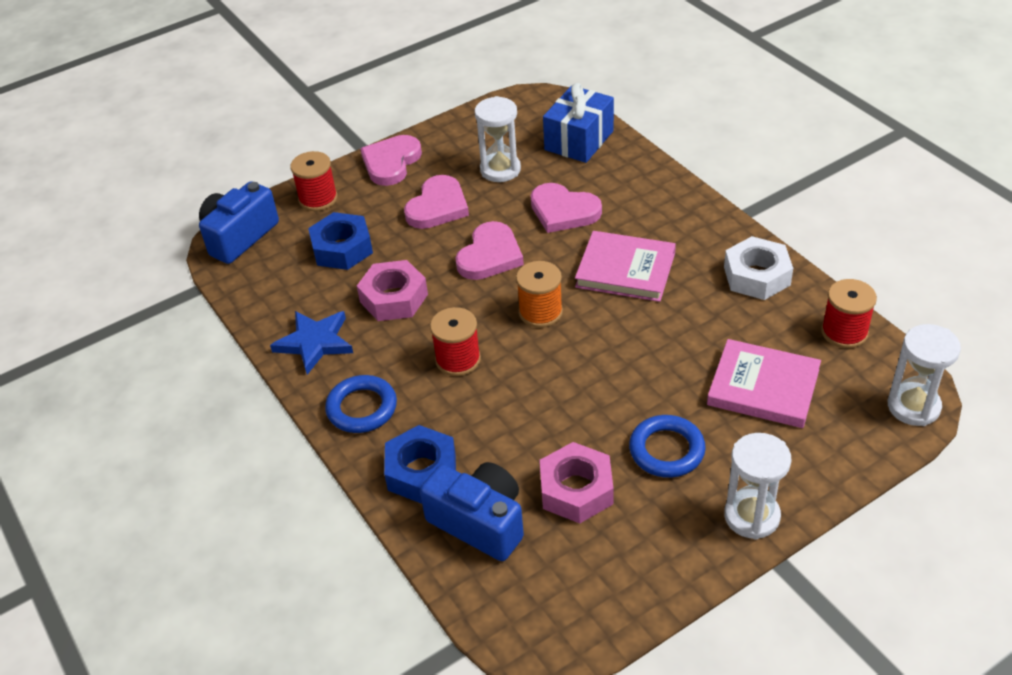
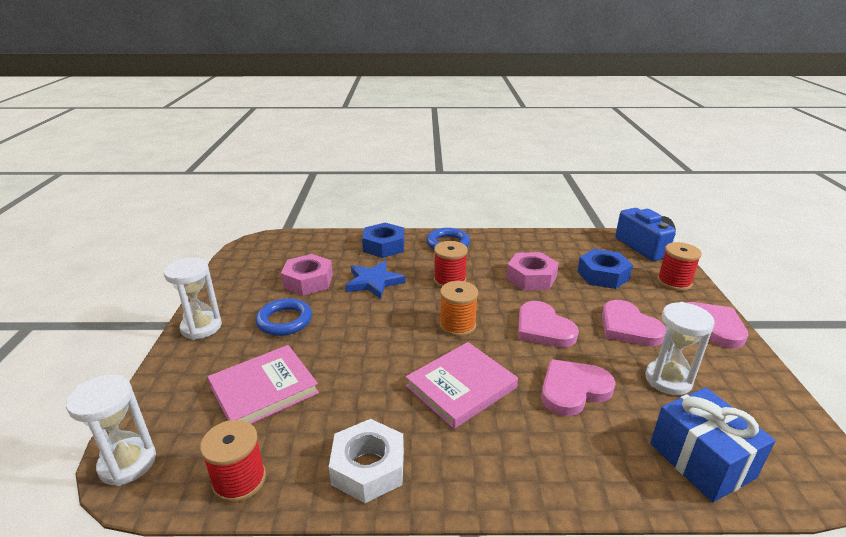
camera: 120 degrees right, 15 degrees down
(315, 343) = (515, 245): blue star -> blue star (373, 282)
(479, 522) = (333, 250): blue camera -> none

